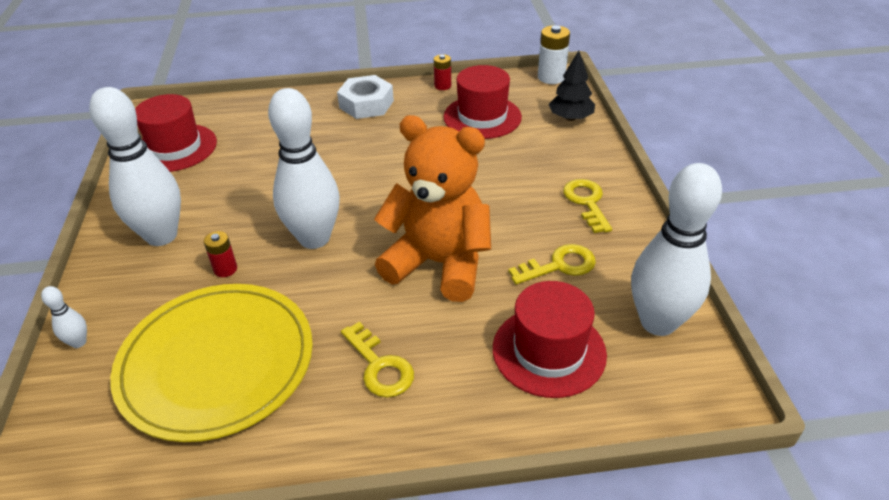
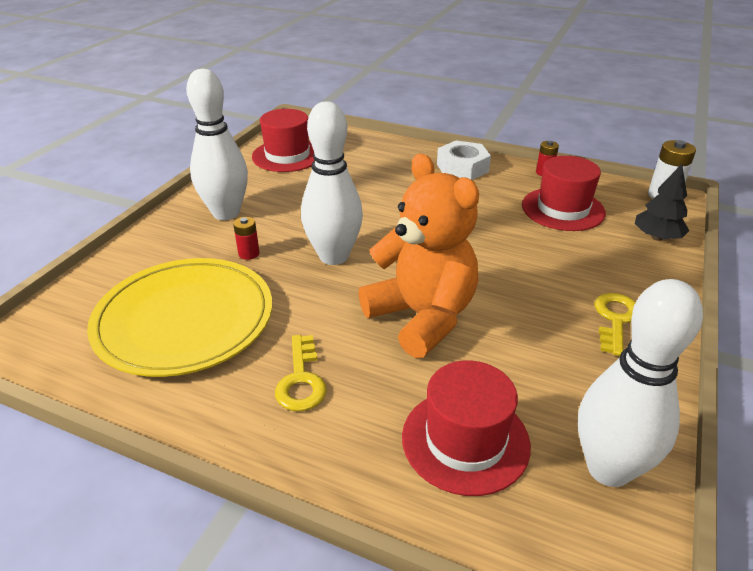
camera: 30 degrees right, 5 degrees down
(79, 342) = (112, 265): white bowling pin -> none
(559, 265) = (539, 366): yellow key -> none

